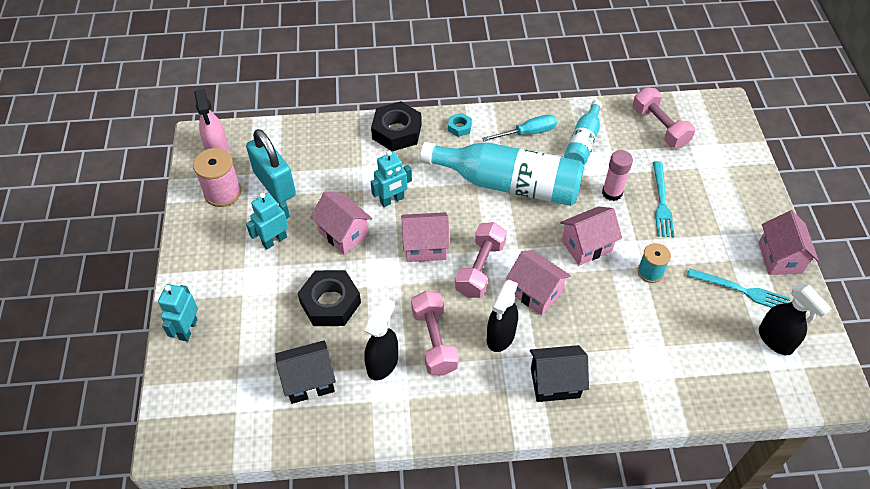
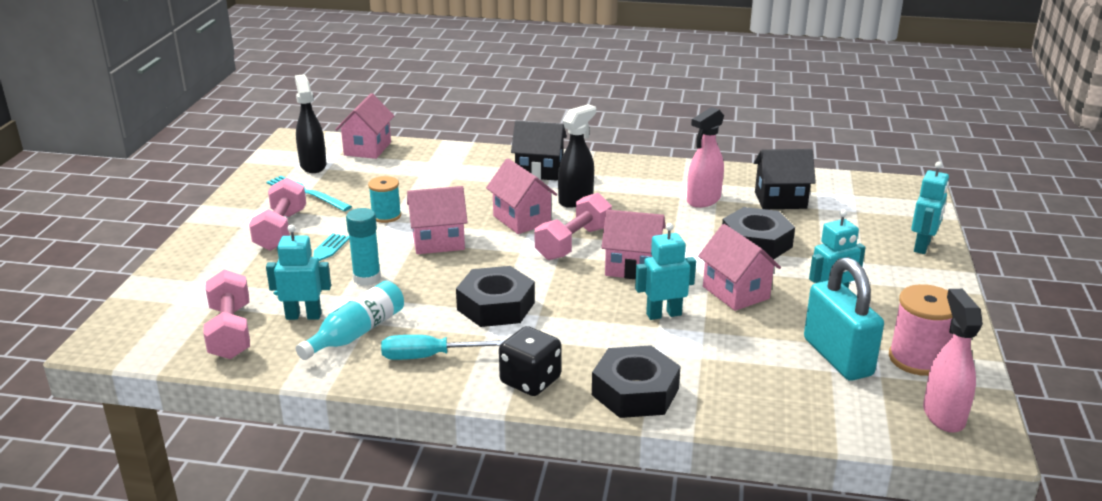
camera: 165 degrees left, 25 degrees down
(383, 363) = (703, 200): black spray bottle -> pink spray bottle
(434, 341) = (646, 206): pink dumbbell -> pink dumbbell (281, 230)
(459, 127) = (530, 381): turquoise nut -> black dice
(508, 184) = (496, 306): turquoise bottle -> black nut
(612, 193) = (367, 278): pink glue stick -> turquoise glue stick
(626, 149) = (303, 316): none -> turquoise robot
(779, 258) = (238, 206): pink house -> pink house (367, 149)

